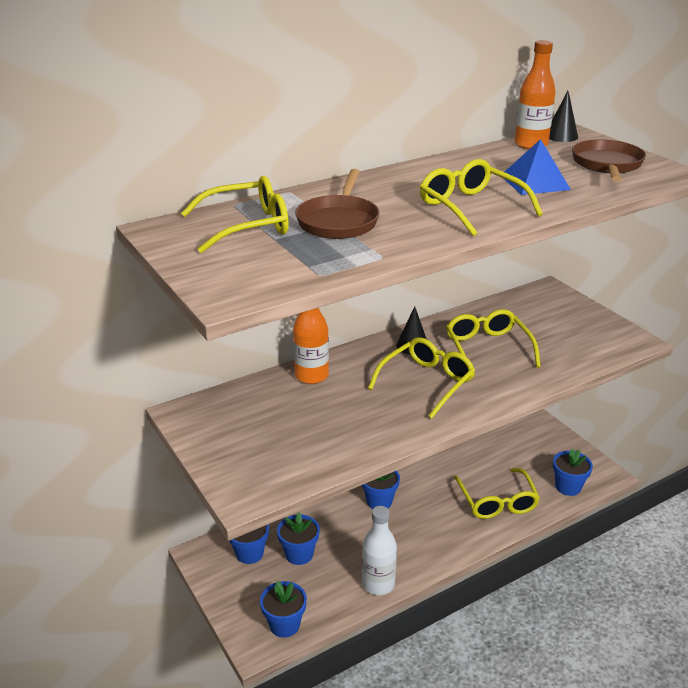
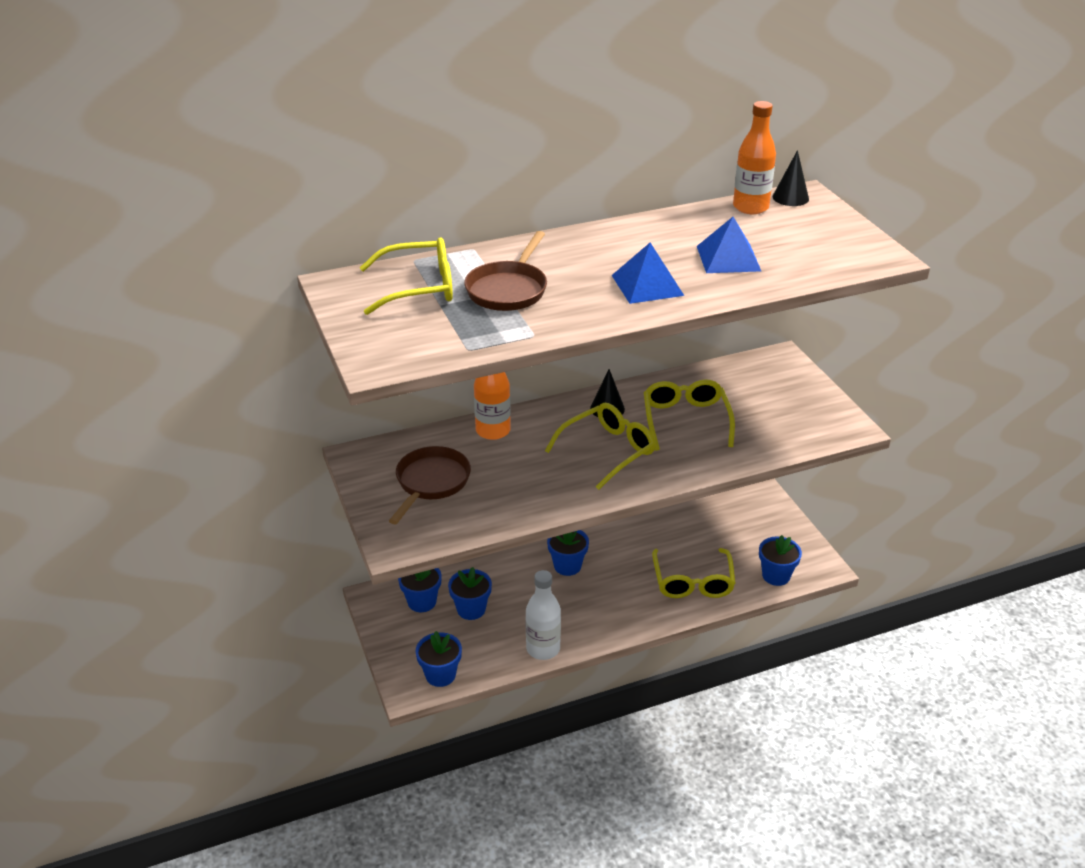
camera: 10 degrees right, 5 degrees up
(472, 208) = (647, 285): yellow glasses -> blue pyramid
(607, 165) = (818, 241): brown pan -> brown pan (431, 483)

